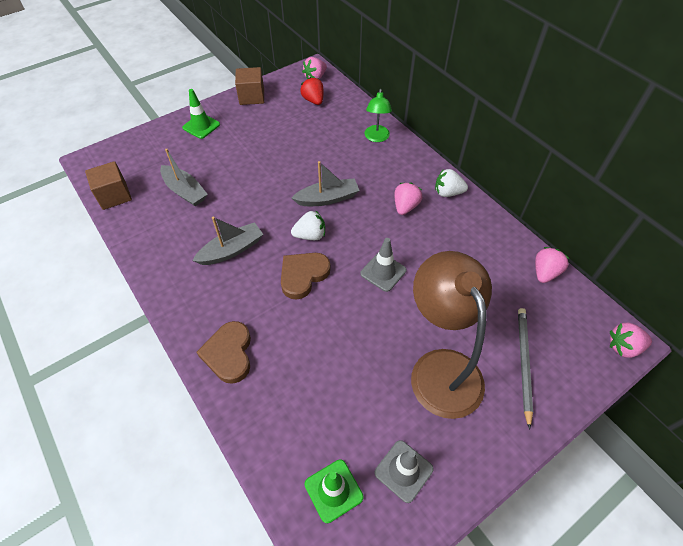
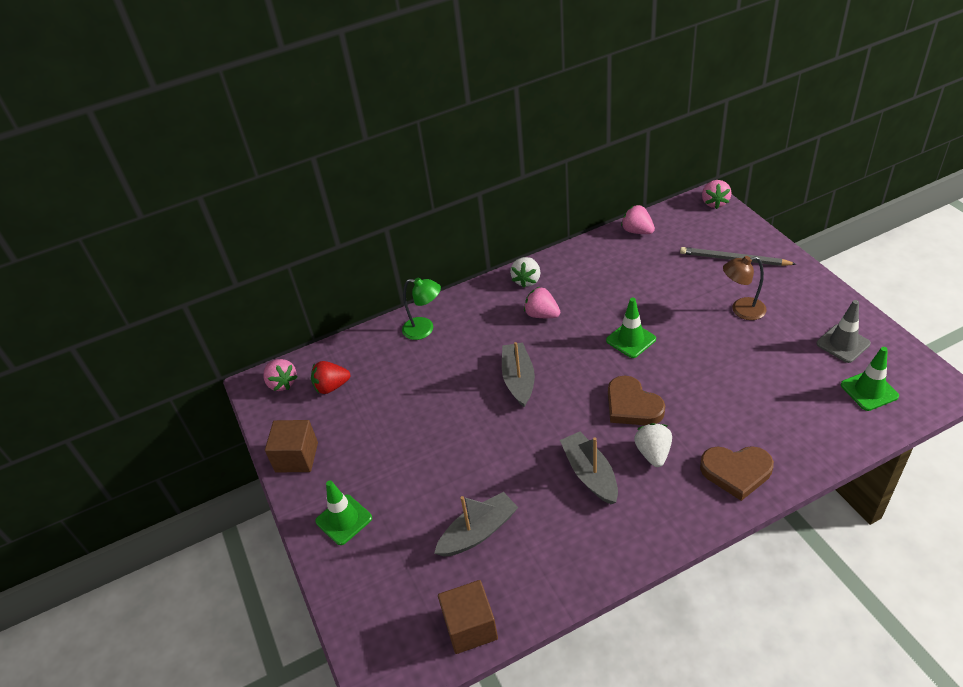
camera: 75 degrees left, 10 degrees down
(310, 235) = (574, 397): white strawberry -> white strawberry (653, 453)
(383, 272) = (631, 340): grey traffic cone -> green traffic cone
(440, 367) = (741, 310): brown lamp -> brown lamp, size x0.49

